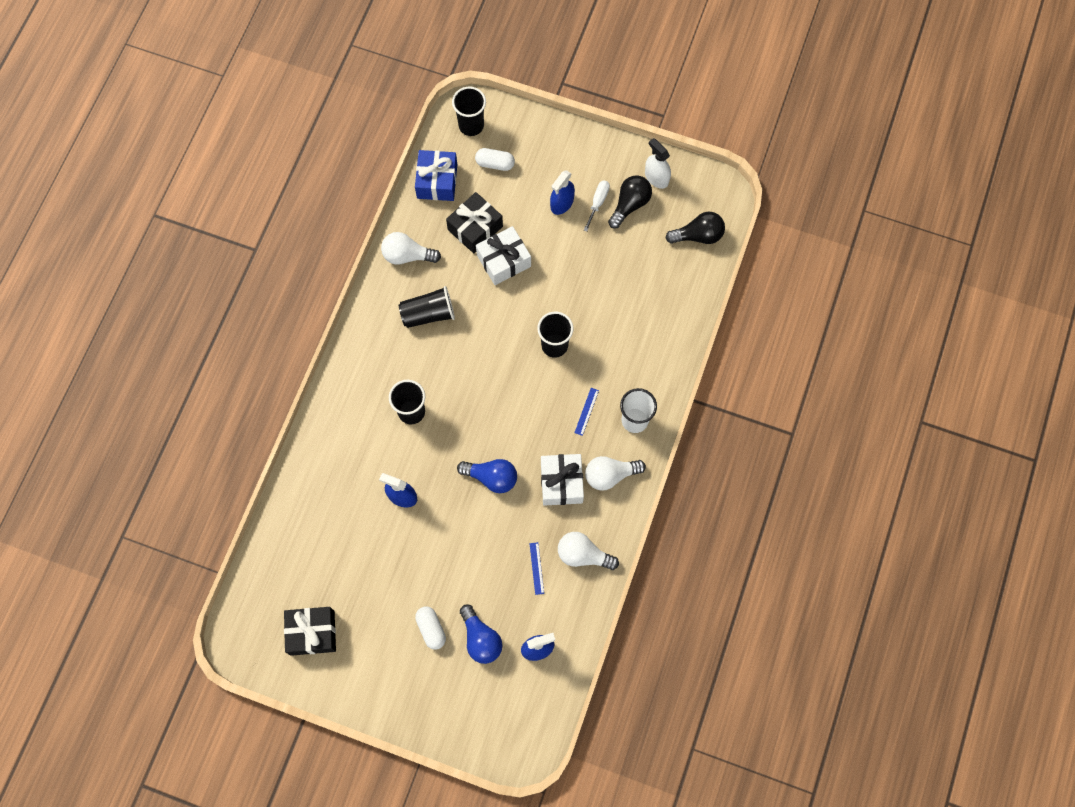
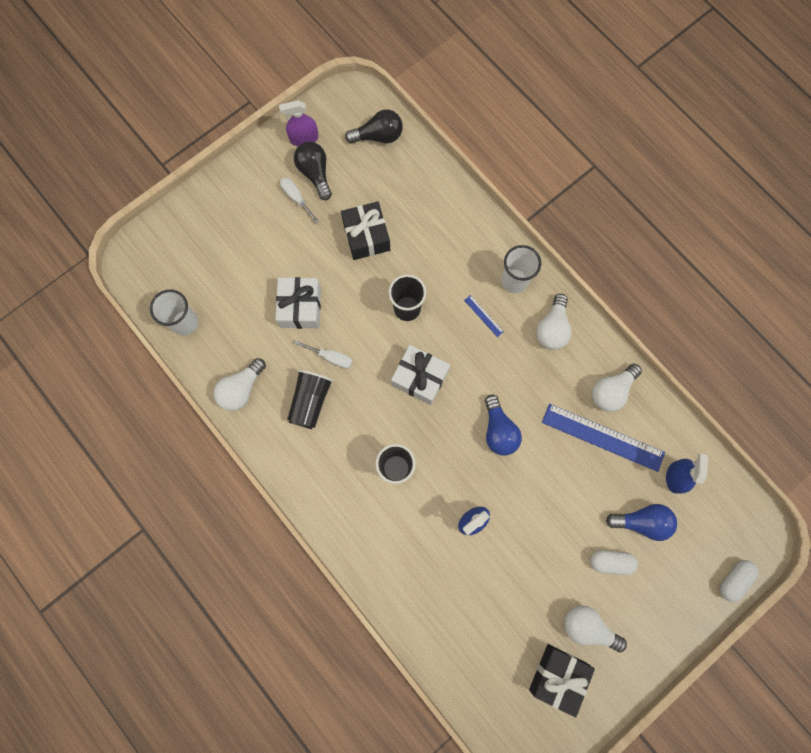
camera: 60 degrees left, 5 degrees up
(365, 637) = (588, 627): none -> white light bulb
(437, 181) = (185, 323): blue gift -> white cup
(471, 125) = (150, 263): black cup -> none
(475, 228) = (253, 314): black gift -> black gift (366, 236)
(475, 309) = (331, 357): none -> white screwdriver
(491, 477) = (498, 430): blue light bulb -> blue light bulb turned 120 degrees clockwise
(495, 163) = (202, 263): white capsule -> white capsule (734, 580)
(536, 568) = (602, 437): blue ruler -> blue ruler, size x2.36
(561, 483) = (536, 373): white gift -> white gift (420, 378)
(562, 203) = (277, 228): blue spray bottle -> none
(656, 177) = (304, 138): white spray bottle -> purple spray bottle
(698, 235) = (378, 136): black light bulb -> black light bulb turned 60 degrees clockwise

